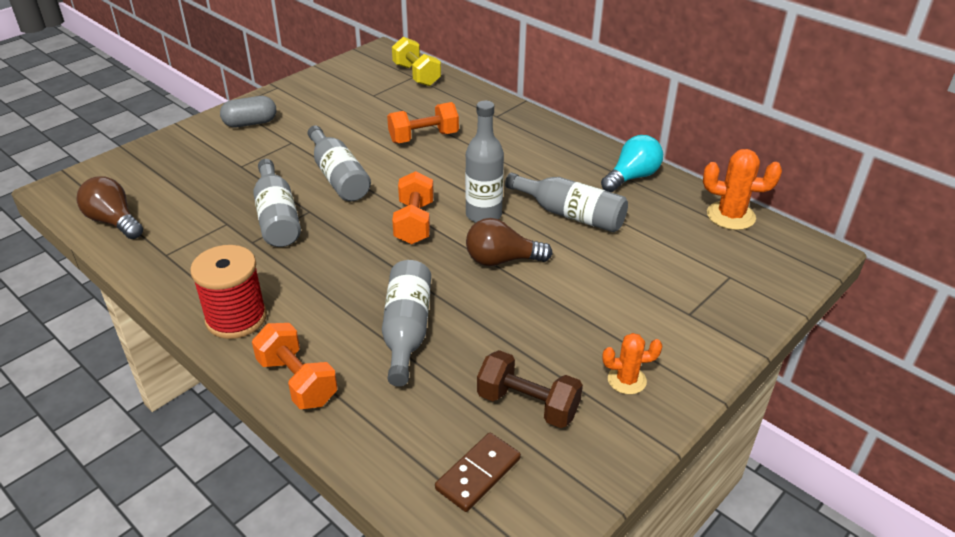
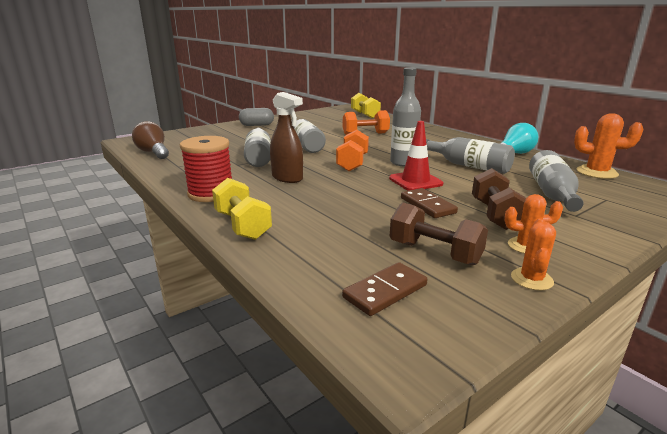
camera: 10 degrees right, 15 degrees down
(297, 381) = (242, 225): orange dumbbell -> yellow dumbbell
(331, 270) = (287, 178): none -> brown spray bottle
(407, 330) = (336, 207): grey bottle -> grey bottle (552, 193)
(502, 260) = (415, 181): brown light bulb -> red traffic cone
(518, 314) = (427, 205): none -> brown domino
(598, 324) = (495, 215): none -> brown dumbbell
(626, 435) = (531, 279): none -> orange cactus

